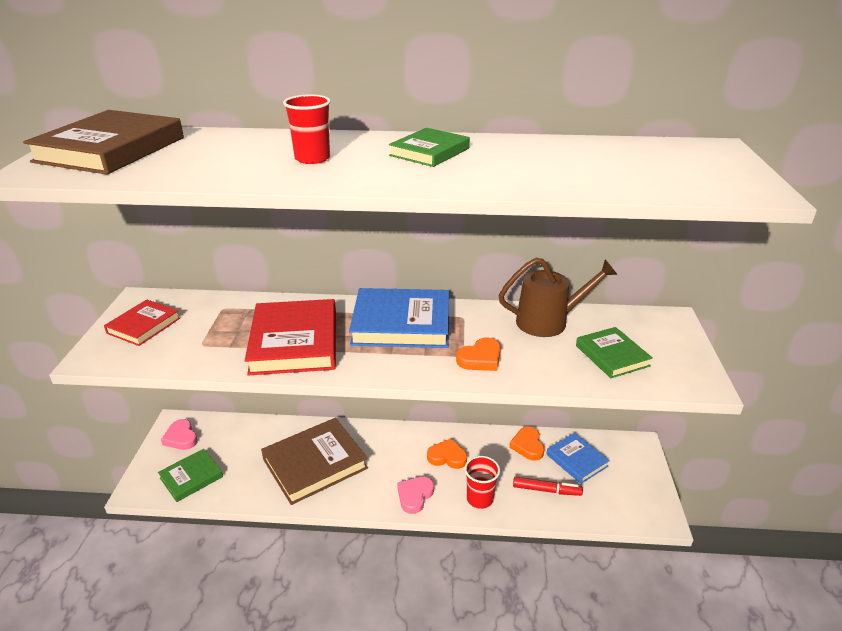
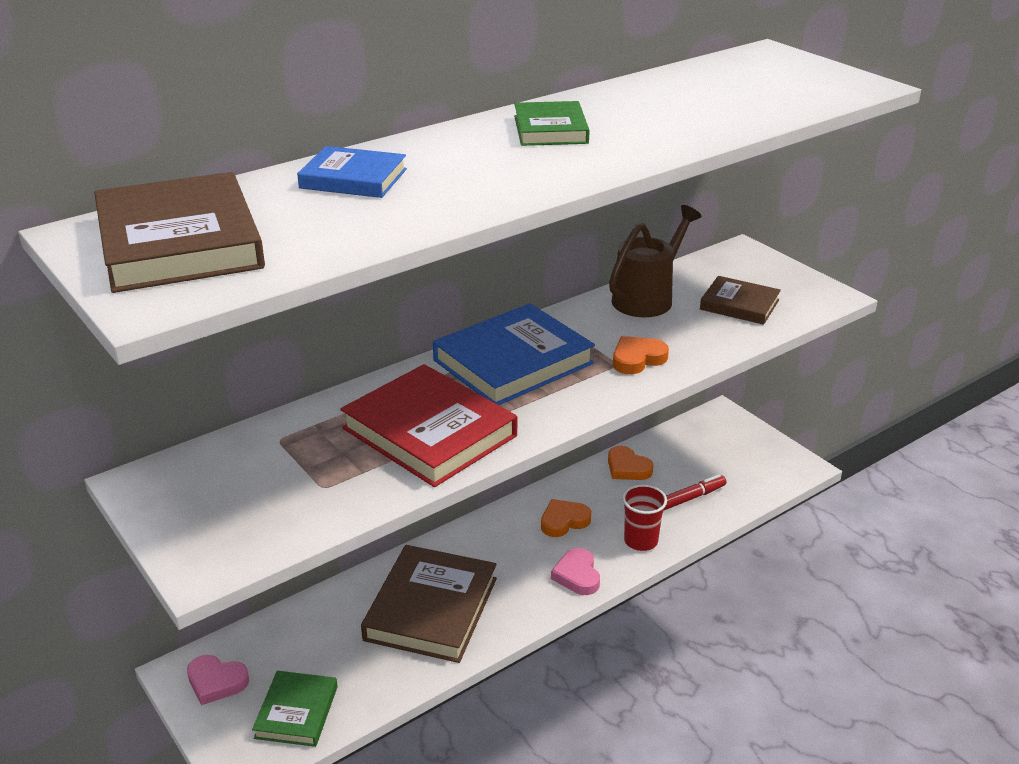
camera: 40 degrees left, 0 degrees up
(144, 326) = (206, 505): red book -> none
(312, 158) = (452, 173): red cup -> none
(480, 359) = (637, 359): orange heart -> orange heart turned 135 degrees counterclockwise
(577, 460) = (685, 457): blue book -> blue book (353, 178)
(612, 355) = (739, 304): green book -> brown book

